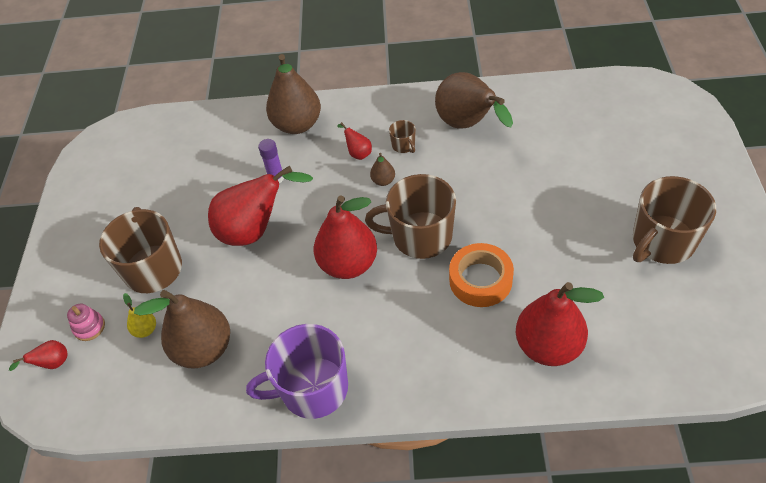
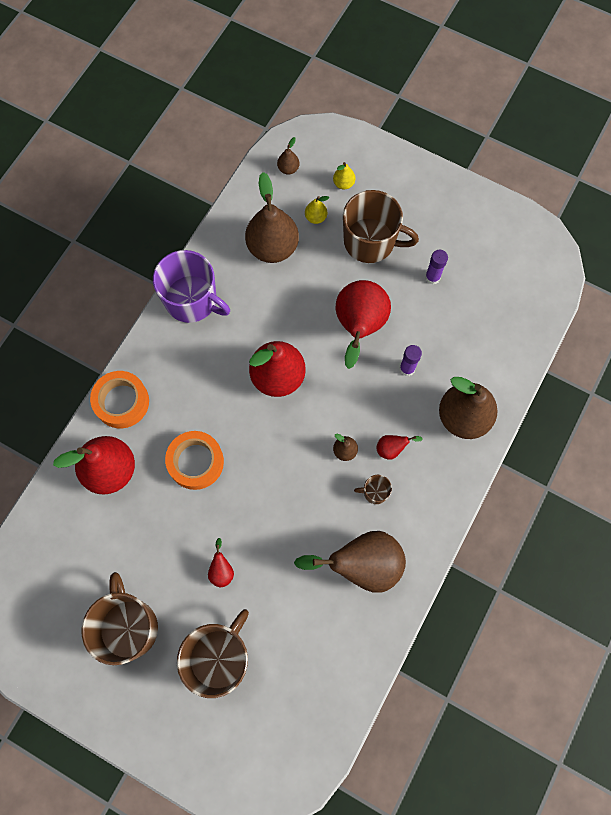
camera: 115 degrees right, 20 degrees up
(52, 364) = (327, 153): red pear -> red pear (221, 570)
(89, 327) = (343, 183): pink stacking toy -> yellow pear
(90, 391) = (288, 169): none -> brown pear
(170, 203) = (432, 277): none -> purple glue stick
(312, 389) = (192, 300): purple mug -> purple mug turned 105 degrees clockwise
(420, 236) = (267, 444): brown mug -> brown mug (219, 657)
(473, 383) = (122, 402): none -> orange tape

